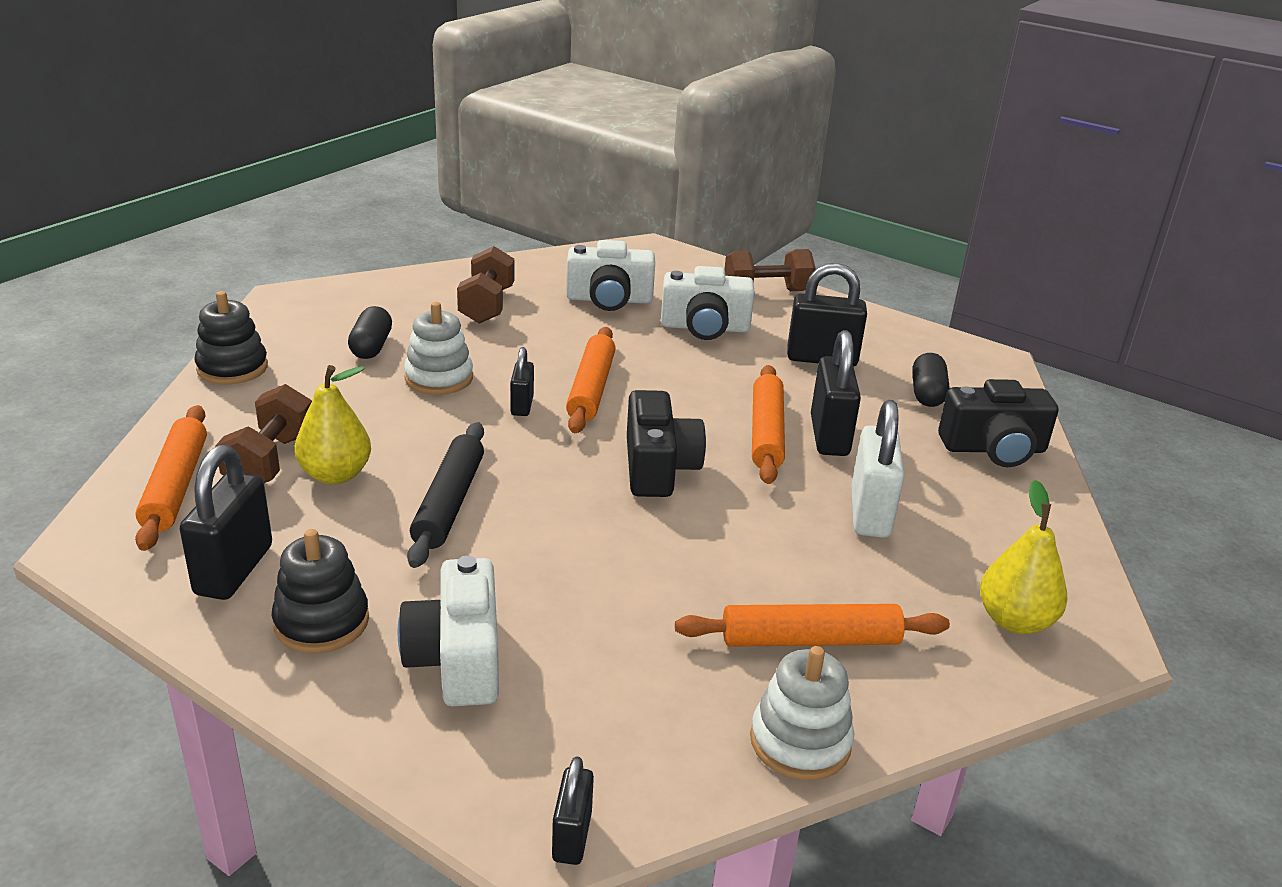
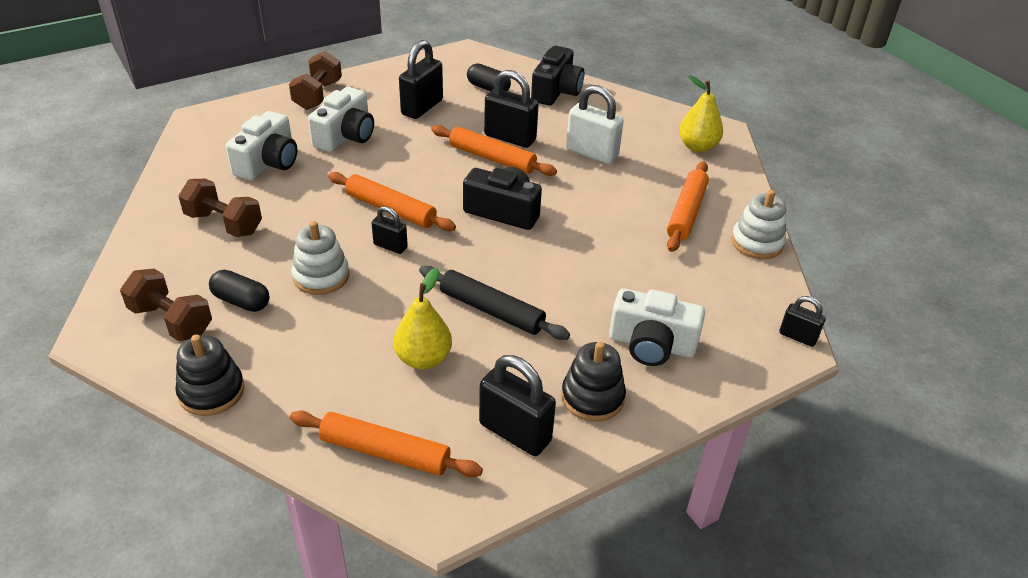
camera: 65 degrees left, 10 degrees up
(270, 461) = (382, 391): brown dumbbell -> brown dumbbell (171, 321)

